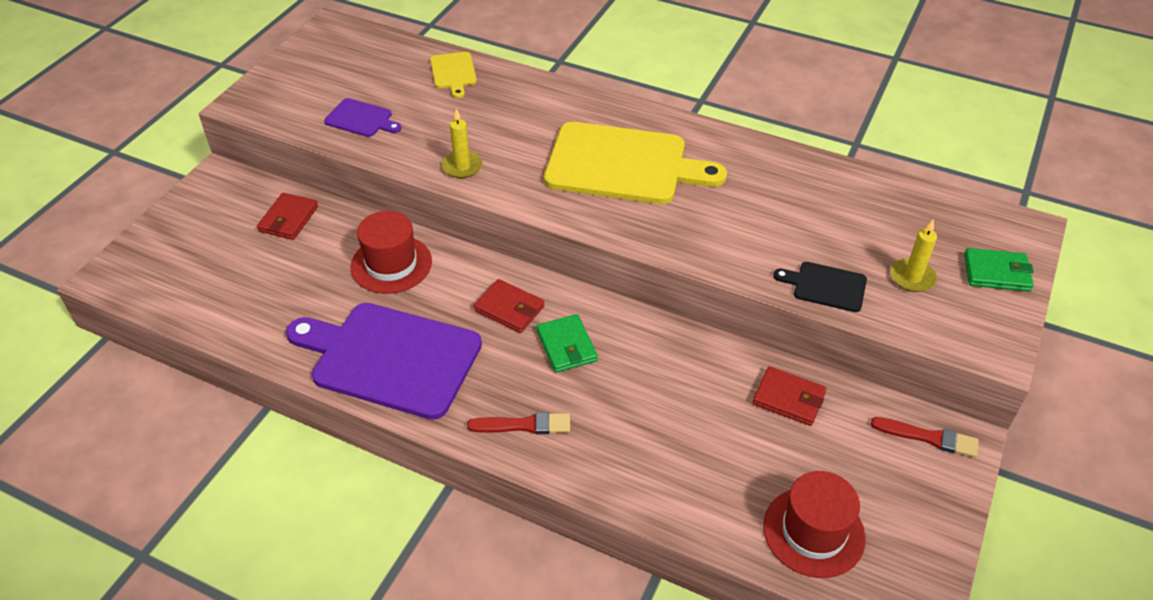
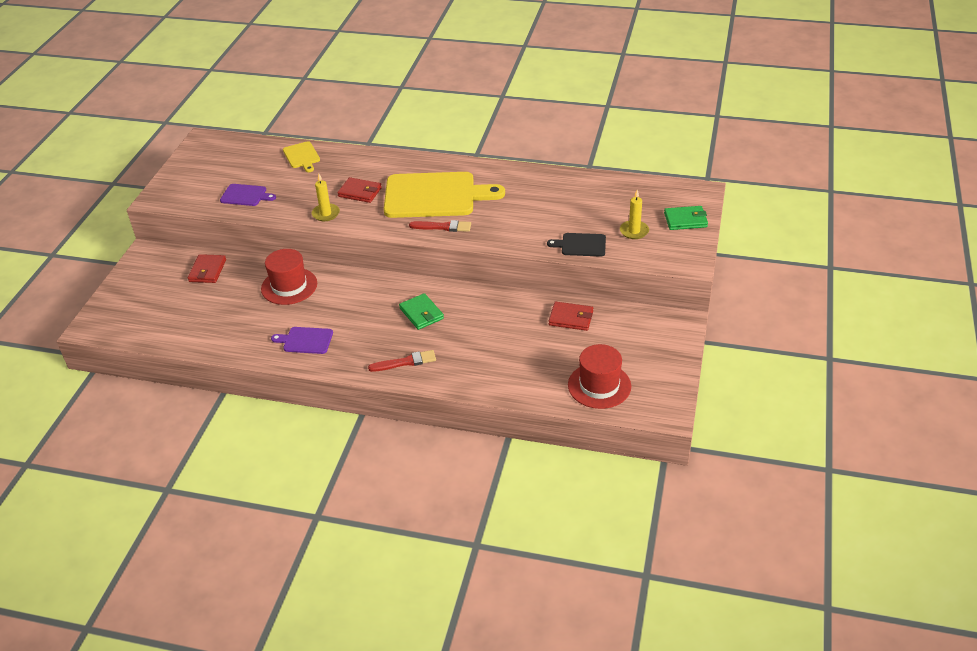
camera: 10 degrees left, 5 degrees down
(390, 358) = (305, 340): purple cutting board -> purple cutting board, size x0.46
(509, 308) = (377, 298): red wallet -> red wallet (360, 192)
(929, 437) = (661, 324): red brush -> red brush (443, 227)

